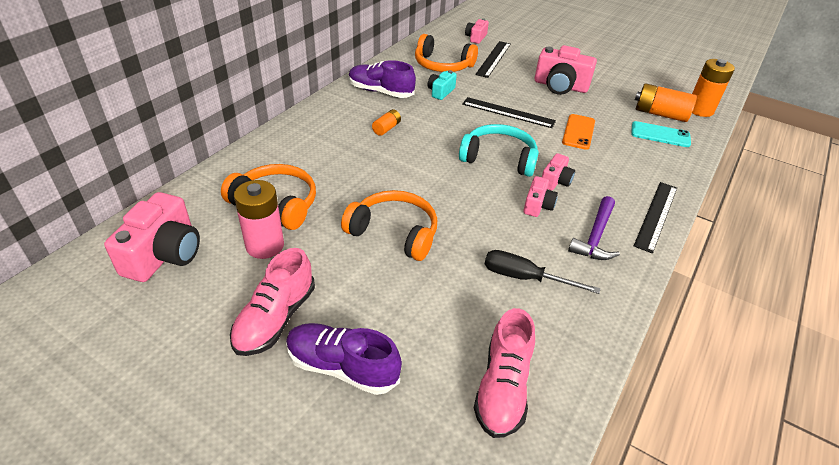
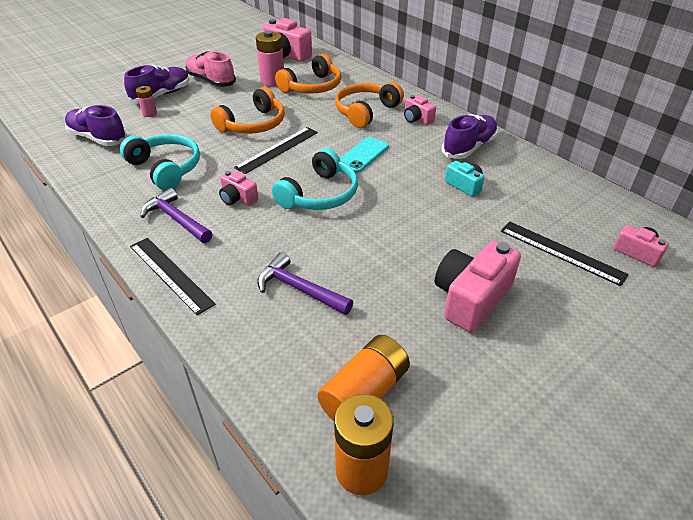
camera: 110 degrees right, 0 degrees up
(386, 128) = (396, 141): orange battery -> none
(407, 355) = (149, 113): none -> pink battery
(442, 65) = (536, 200): orange headphones -> orange headphones (365, 111)
(502, 387) = (98, 138): pink shoe -> purple shoe
(508, 112) = (407, 225): black ruler -> black ruler (277, 149)
(525, 278) = (166, 168): black screwdriver -> turquoise headphones
(555, 181) = (265, 221): pink camera -> pink camera (417, 119)
(578, 132) = (346, 272): orange phone -> none
(611, 148) = (299, 289): none -> purple hammer
(660, 135) = (309, 360): turquoise phone -> turquoise phone (363, 155)

